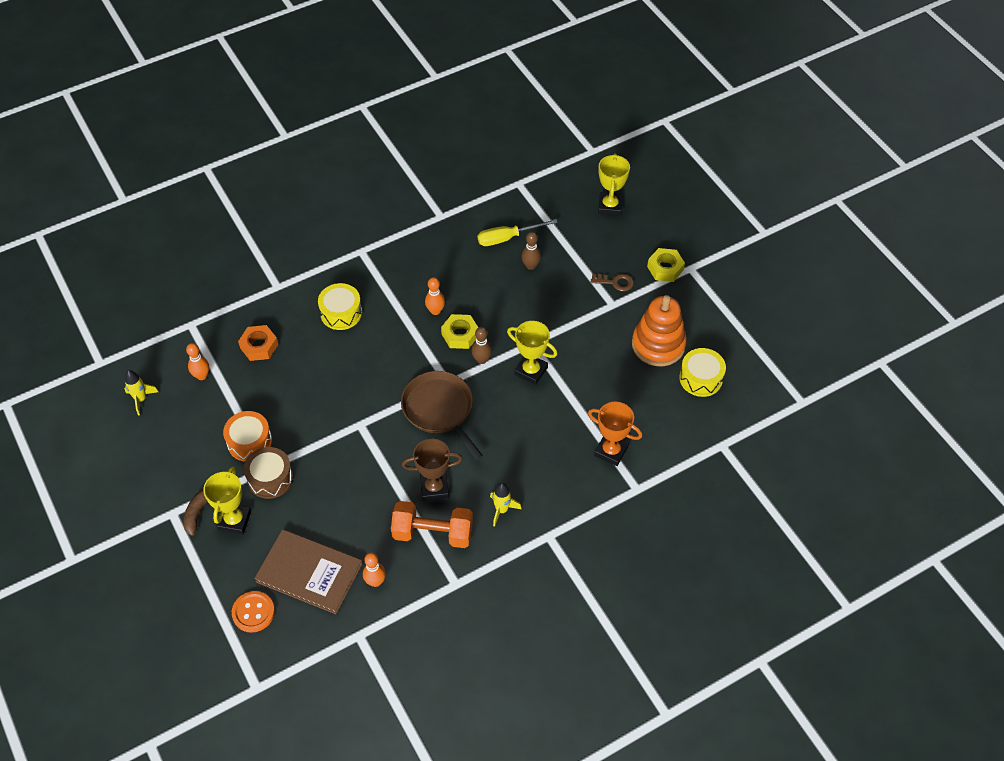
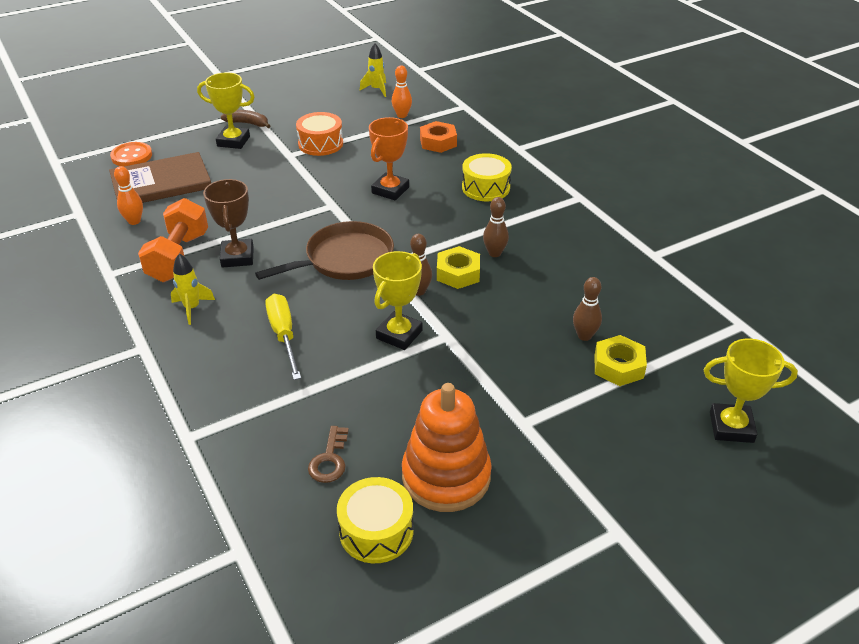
camera: 90 degrees right, 15 degrees down
(270, 478) = (275, 157): brown drum -> none
(309, 572) = (161, 183): brown book -> brown book turned 45 degrees clockwise
(435, 311) = (494, 253): orange bowling pin -> brown bowling pin
(507, 238) = (631, 313): yellow screwdriver -> yellow screwdriver (284, 335)
(611, 451) = (255, 411): orange trophy -> orange trophy (390, 190)
(615, 282) = (569, 428): brown key -> brown key (329, 460)
(665, 268) = (610, 495): yellow nut -> yellow nut (618, 366)

